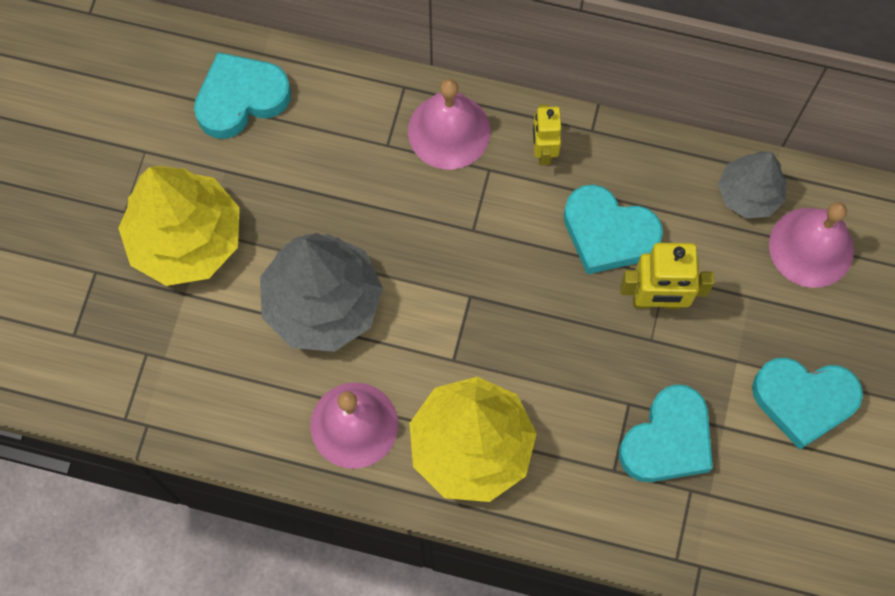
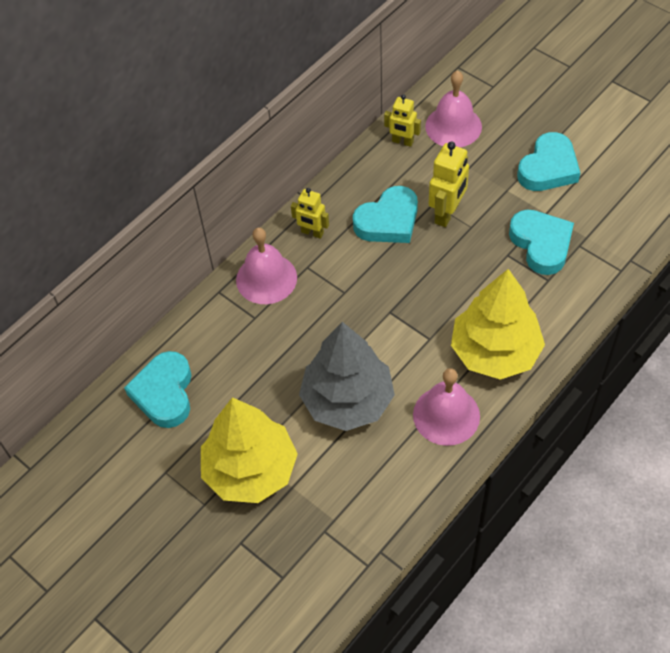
camera: 60 degrees left, 15 degrees down
(748, 194) = (402, 142): grey tree -> yellow robot

